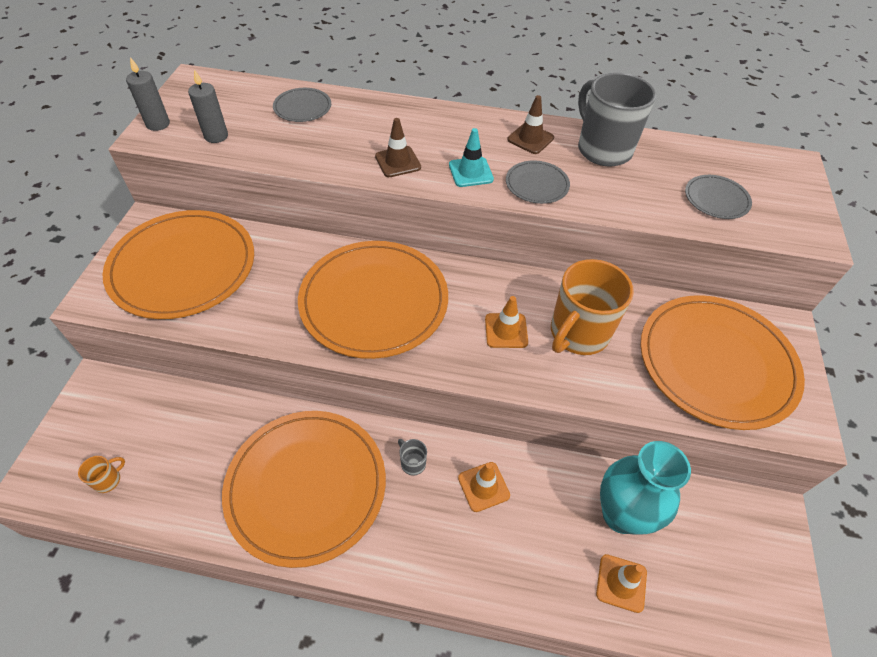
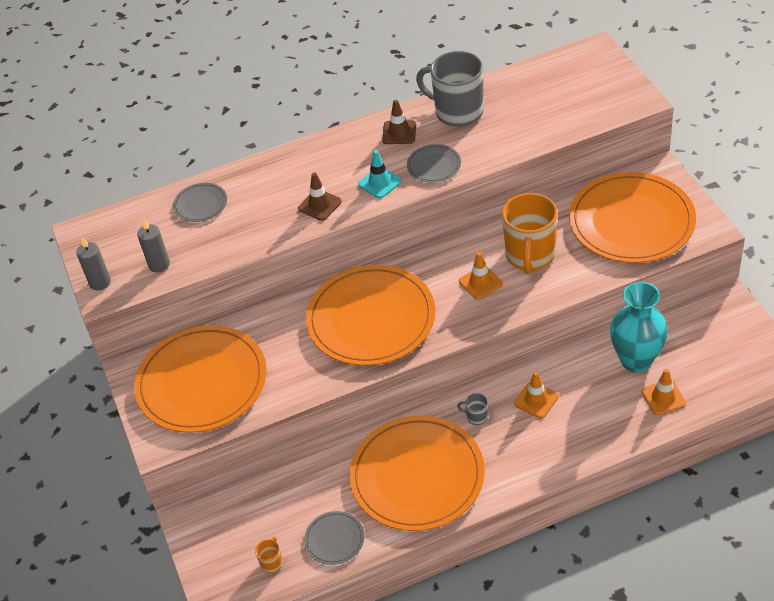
camera: 25 degrees left, 5 degrees down
(716, 199) = (561, 108): grey plate -> grey plate (334, 539)

